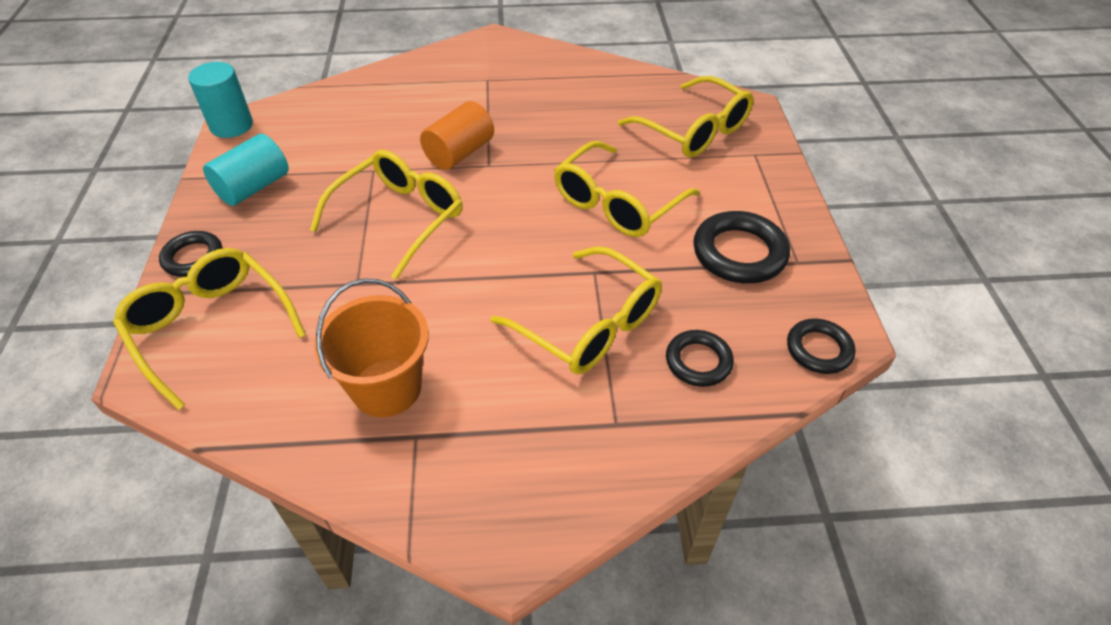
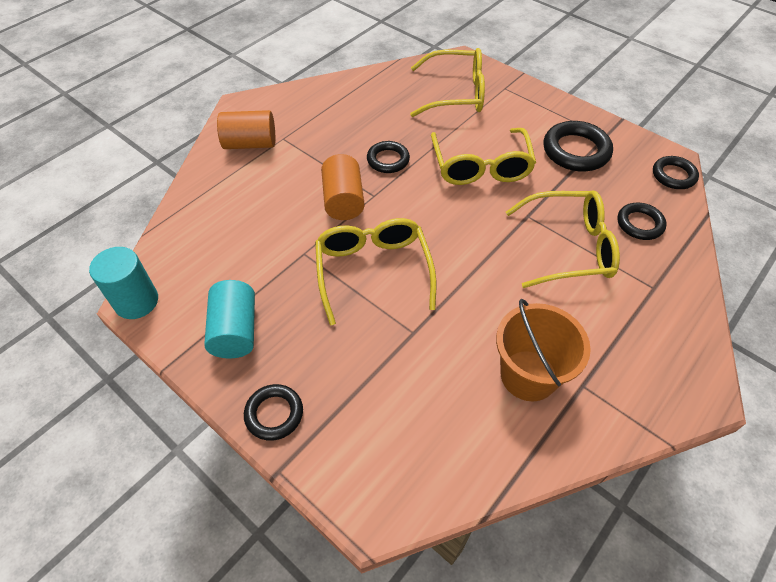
camera: 45 degrees left, 5 degrees up
(211, 328) = (369, 444): yellow glasses -> none
(457, 69) = (250, 144): none -> orange cylinder
(543, 146) = (388, 160): none -> black ring

